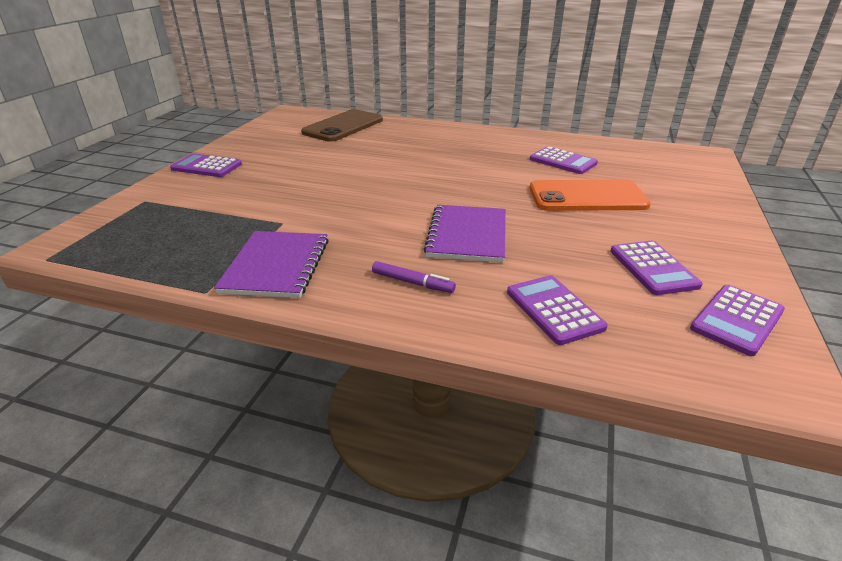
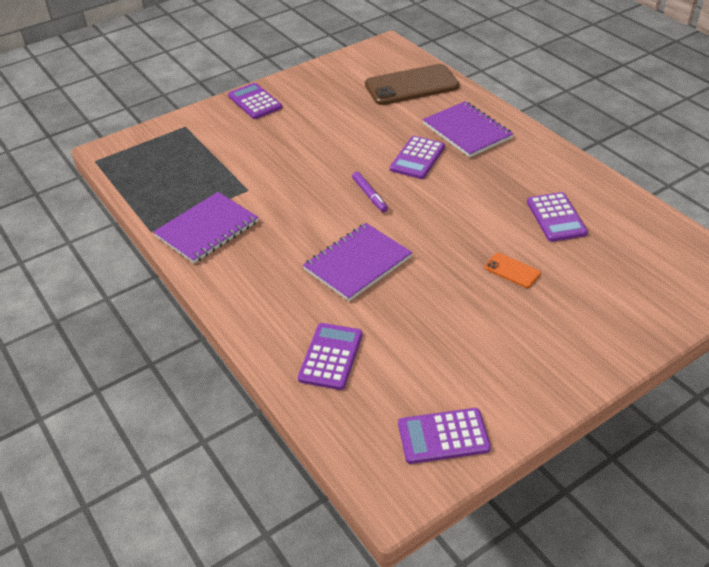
camera: 40 degrees right, 10 degrees up
(412, 282) = (270, 286): purple marker -> purple marker (369, 195)
(425, 138) = (467, 131): none -> purple notebook
(587, 197) = (512, 270): orange phone -> orange phone, size x0.45
(653, 268) = (452, 365): purple calculator -> purple calculator (417, 158)

